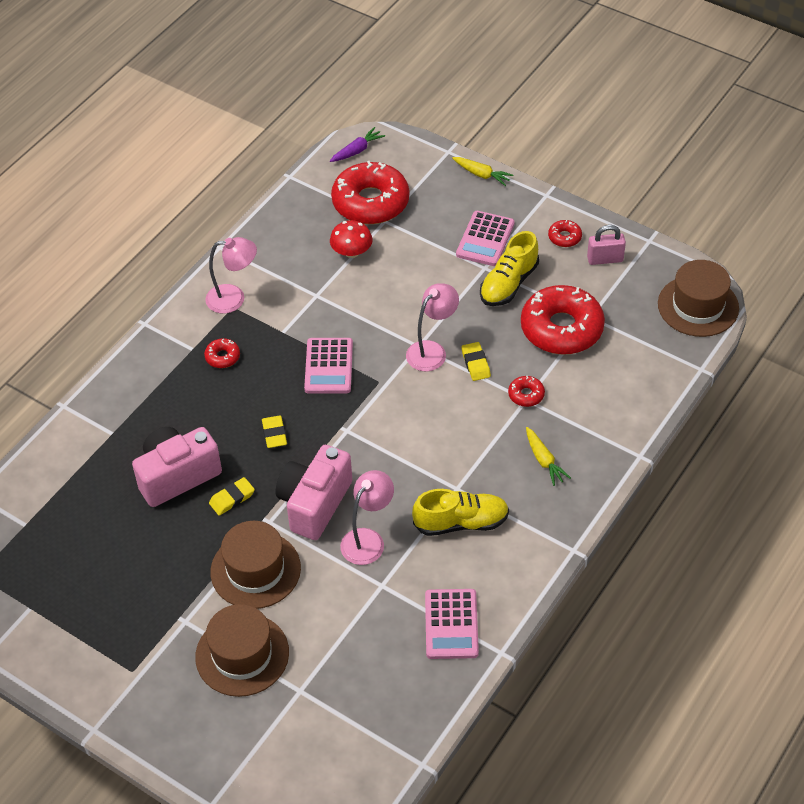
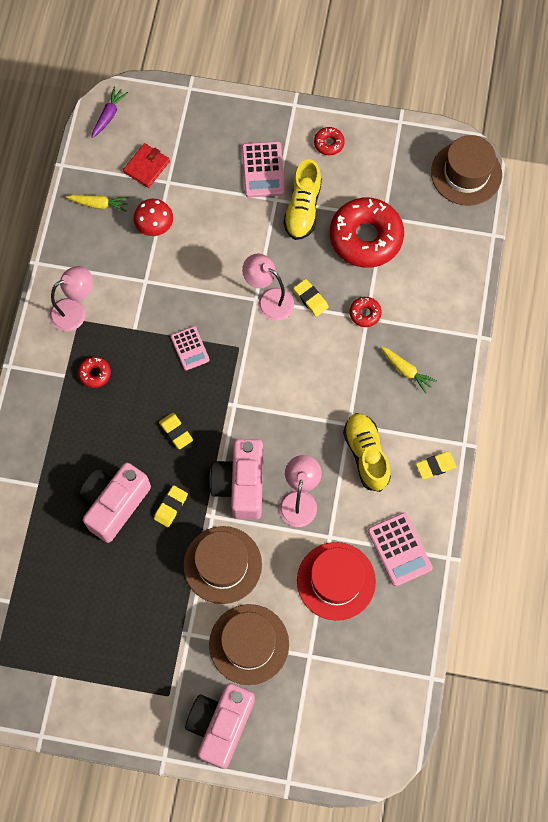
camera: 25 degrees left, 20 degrees up
(170, 720) = (221, 725): none -> pink camera
(329, 366) = (190, 348): pink calculator -> pink calculator, size x0.66
(366, 629) = (336, 581): none -> red hat
(370, 202) = (146, 167): red donut -> red wallet
(432, 350) = (269, 300): pink lamp -> pink lamp turned 75 degrees counterclockwise
(461, 522) = (366, 454): yellow shoe -> yellow shoe turned 75 degrees counterclockwise
(481, 174) = (230, 103): yellow carrot -> yellow carrot (99, 204)
(531, 559) = (435, 466): none -> yellow eraser
(605, 259) = (371, 154): pink padlock -> none

